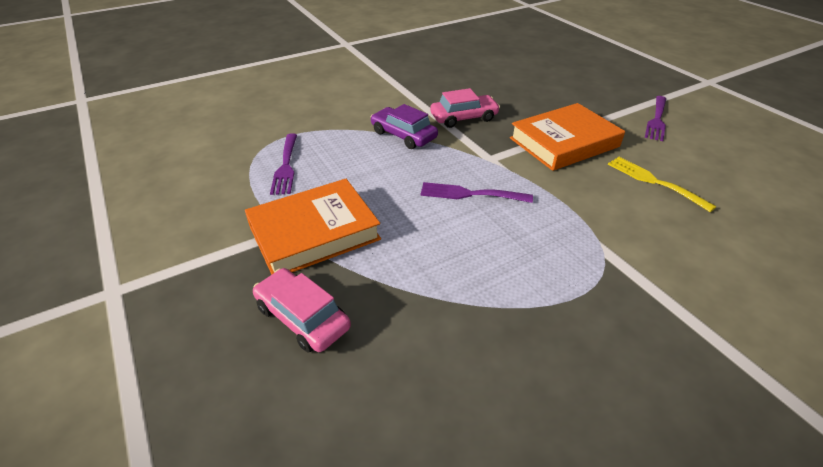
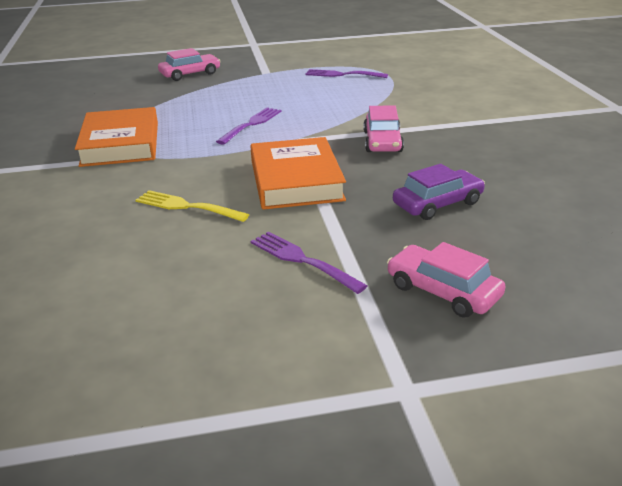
camera: 110 degrees right, 10 degrees down
(314, 233) = (256, 79): orange book -> orange book (120, 144)
(403, 135) = (363, 113): purple car -> purple car (437, 204)
(632, 80) = (443, 291): none -> pink car
(654, 182) = (187, 206): yellow fork -> yellow fork turned 135 degrees counterclockwise

